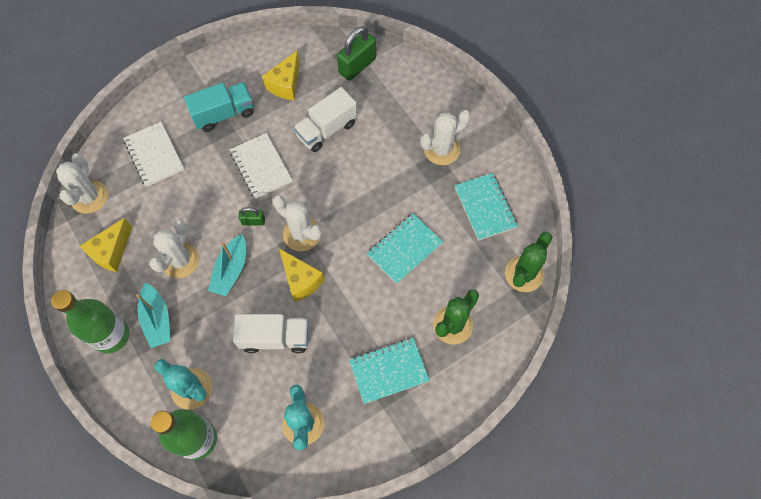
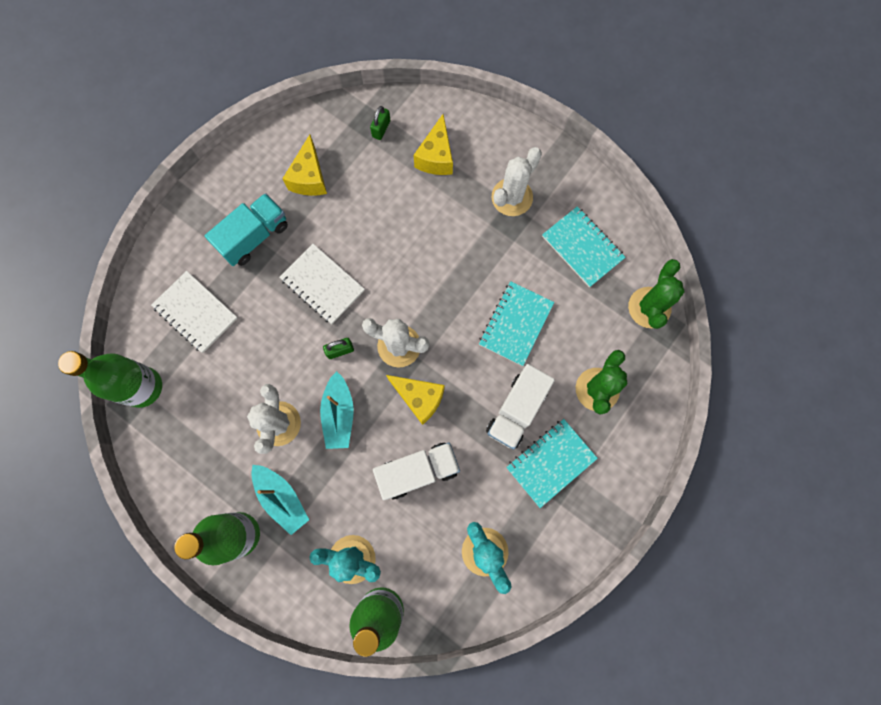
camera: 20 degrees left, 10 degrees up
(89, 197) = (143, 387): white cactus -> green bottle
(111, 252) = (197, 441): yellow cheese -> yellow cheese (436, 157)
(327, 129) = (377, 216): white truck -> white truck (516, 410)
(357, 66) = (381, 129): green padlock -> green padlock, size x0.52

